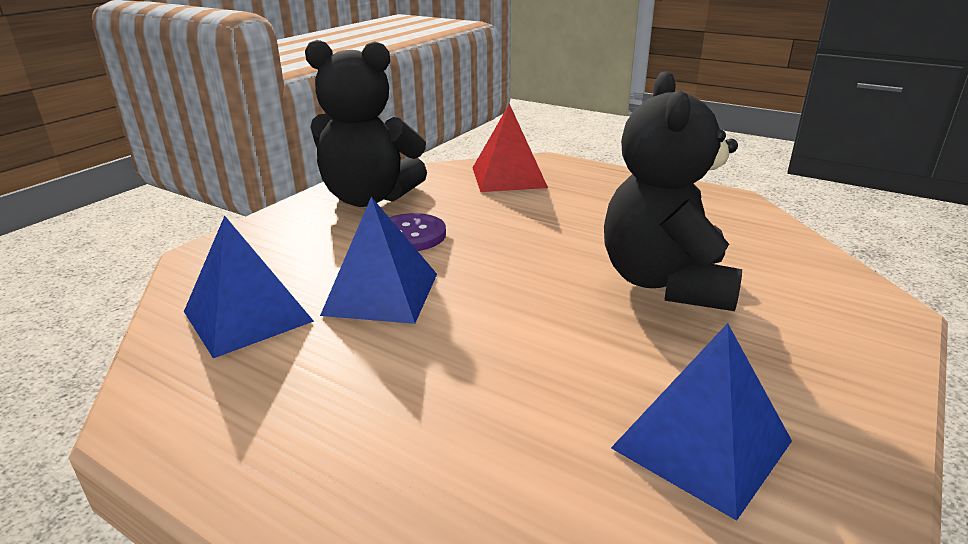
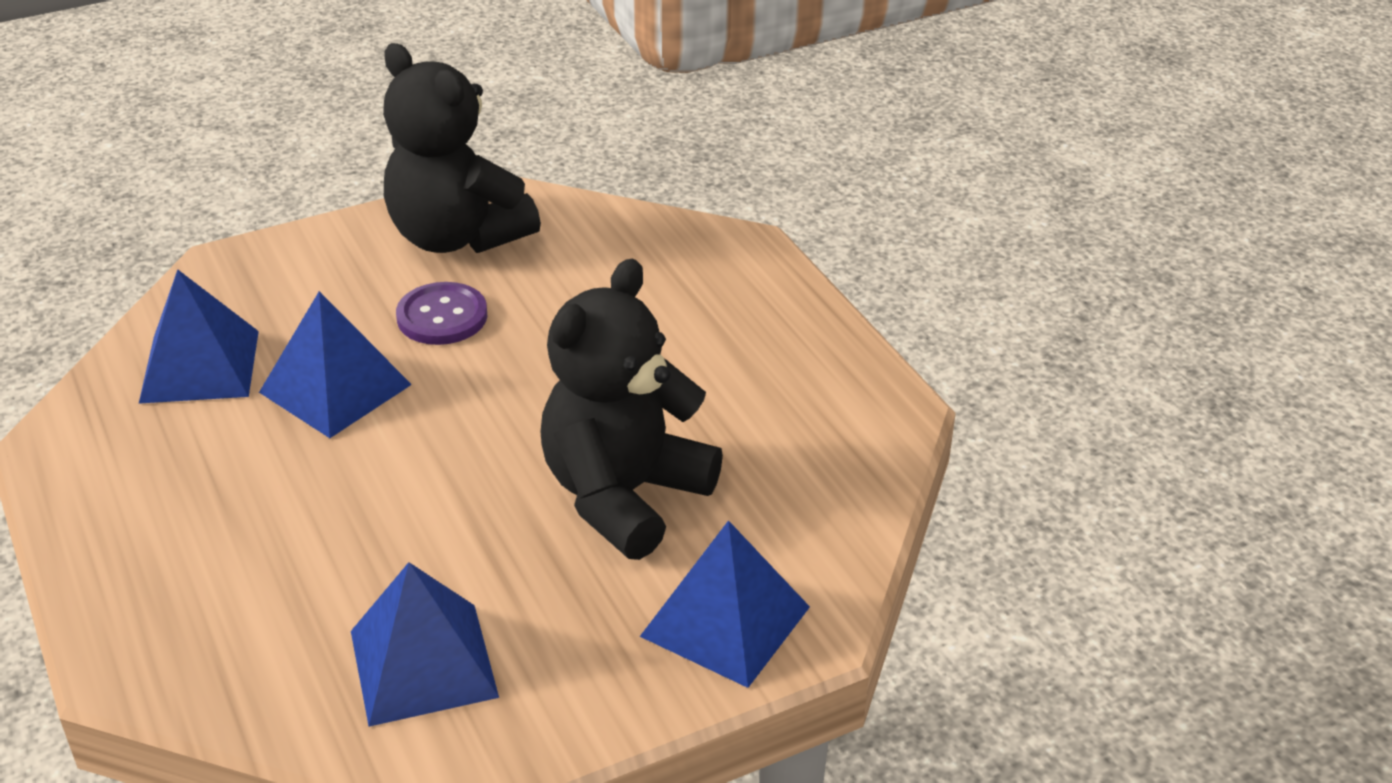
camera: 30 degrees right, 10 degrees up
(508, 177) = (658, 259): red pyramid -> none
(837, 324) = (725, 621): none -> blue pyramid

